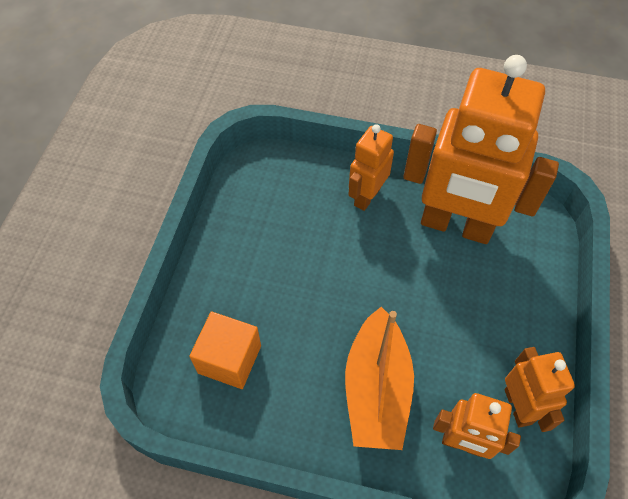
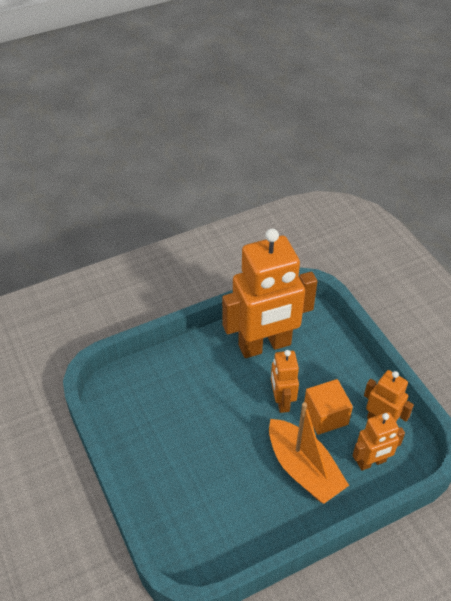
camera: 40 degrees left, 10 degrees down
(229, 359) = (206, 518): orange cube -> orange cube (325, 416)
(366, 196) = (198, 363): orange robot -> orange robot (281, 401)

